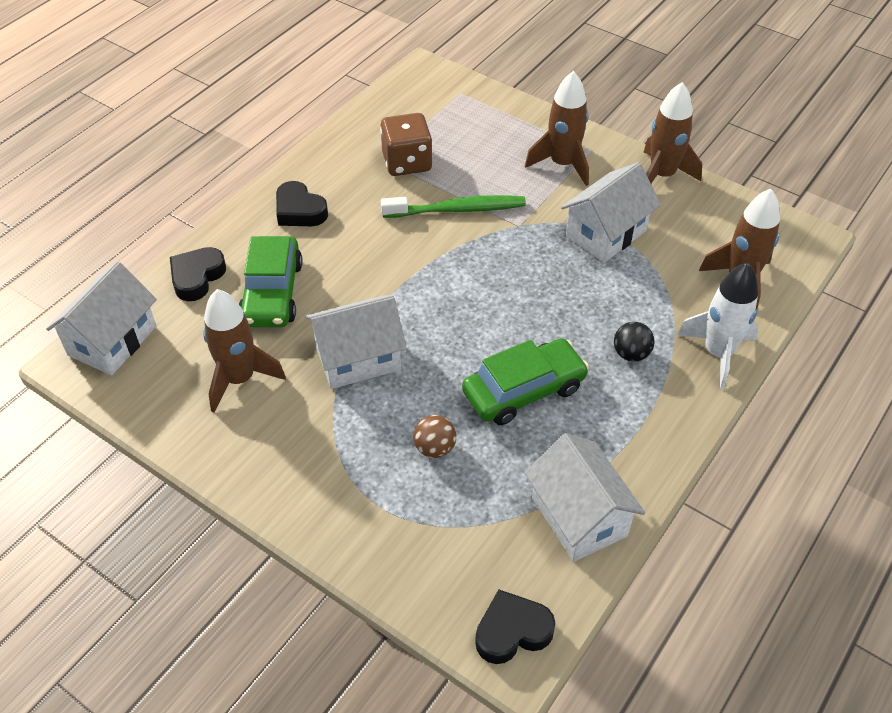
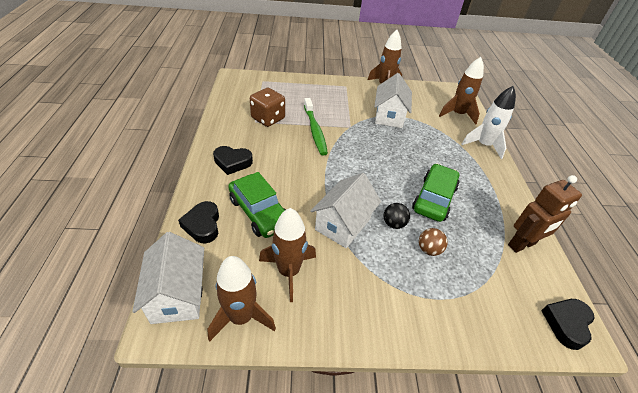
camera: 40 degrees left, 5 degrees down
(457, 209) = (315, 130): green toothbrush -> green toothbrush turned 120 degrees clockwise
(562, 164) = (340, 95): brown rocket -> brown rocket (241, 317)
(579, 516) = (522, 245): white house -> brown robot
(631, 354) = (455, 161): black ball -> black ball (393, 224)

